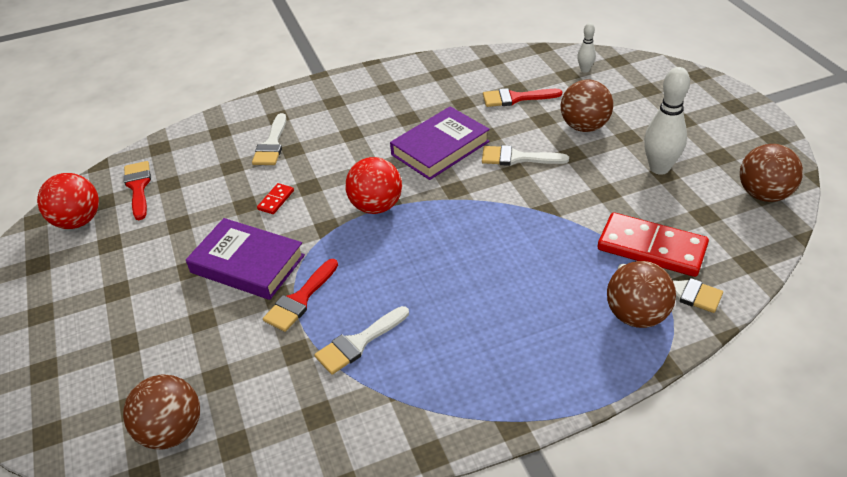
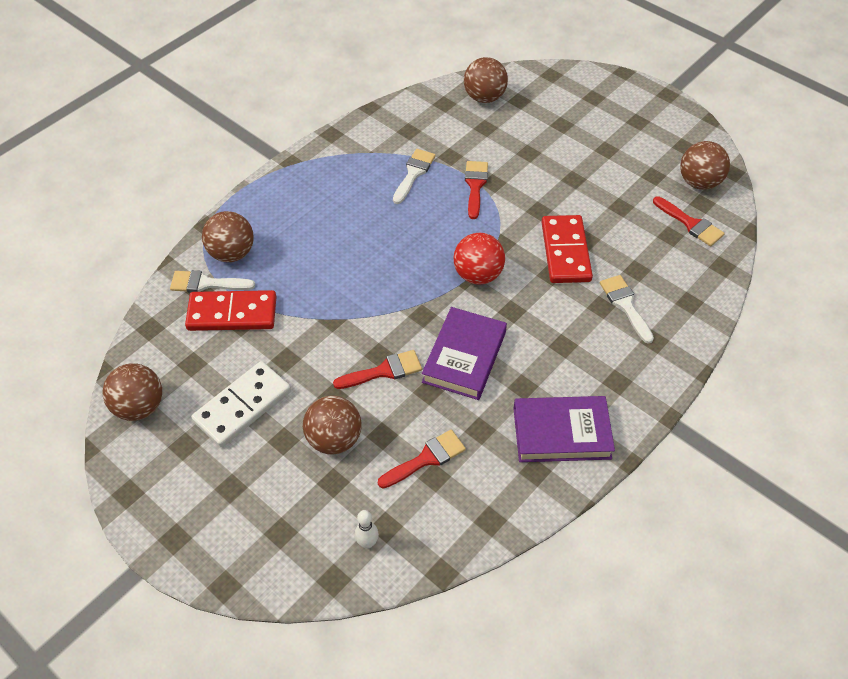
camera: 150 degrees right, 10 degrees up
(78, 221) = (699, 182): red ball -> brown ball
(248, 264) = (535, 196): purple book -> purple book (561, 433)
(276, 200) = (565, 252): red domino -> red domino, size x2.30
(517, 158) = (384, 371): white brush -> red brush
(659, 168) = (242, 406): white bowling pin -> white domino

